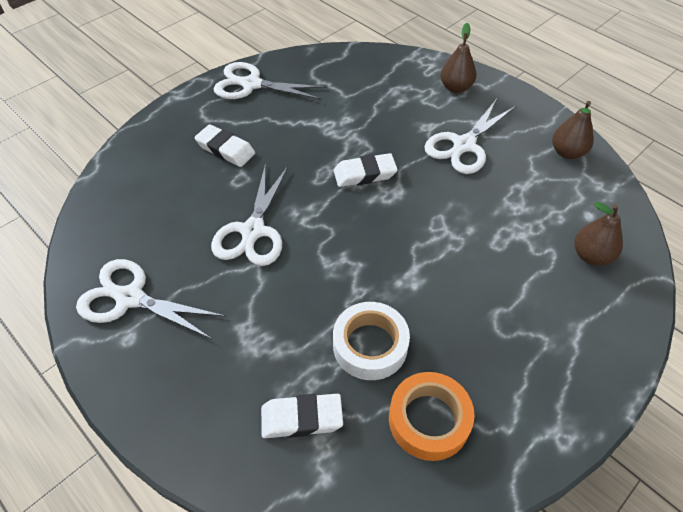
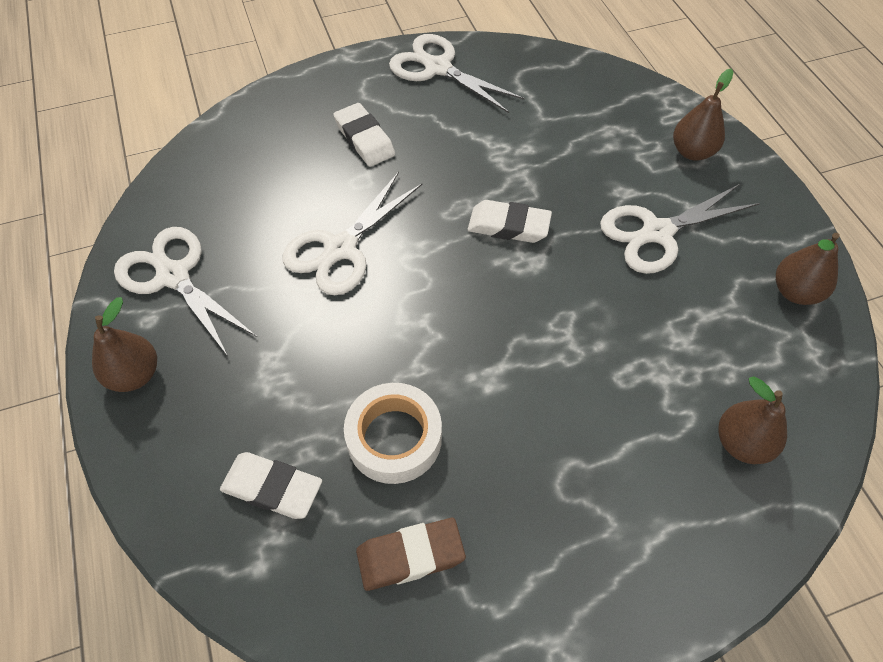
camera: 25 degrees right, 5 degrees up
(141, 383) = (135, 375): none -> brown pear
(429, 420) = (410, 556): orange tape -> brown eraser

